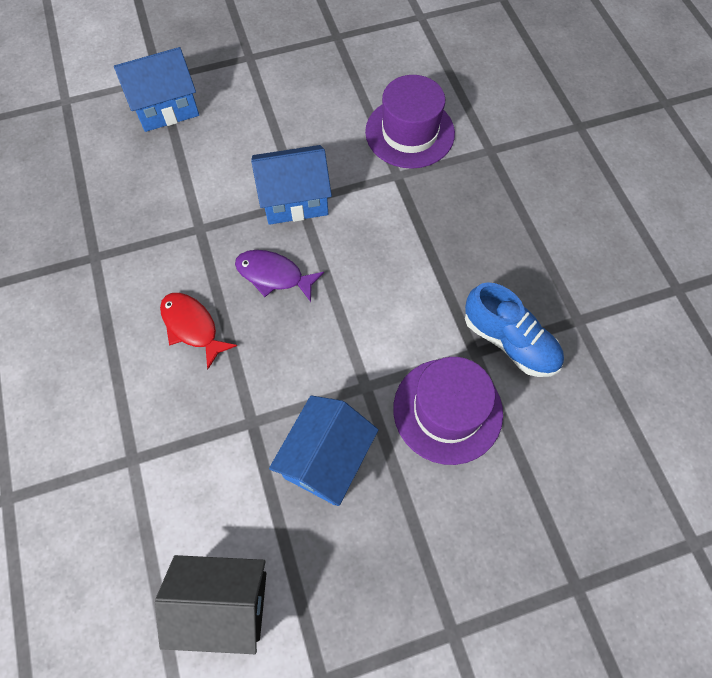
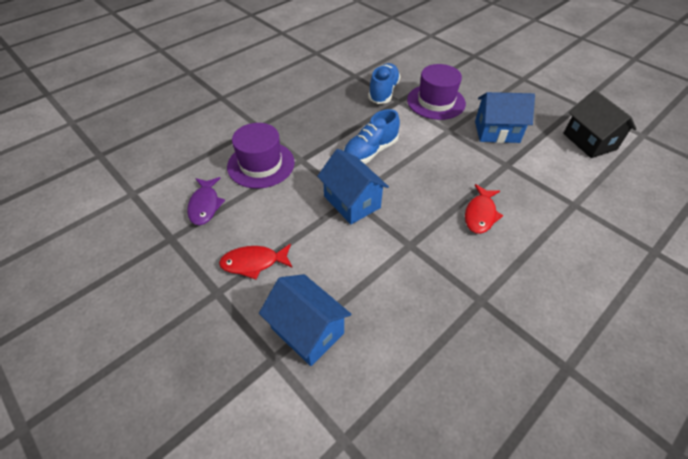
camera: 115 degrees left, 15 degrees down
(265, 90) = (254, 263): none -> red fish
(274, 275) = (415, 190): purple fish -> purple fish (205, 205)
(372, 257) = (370, 152): none -> blue shoe

